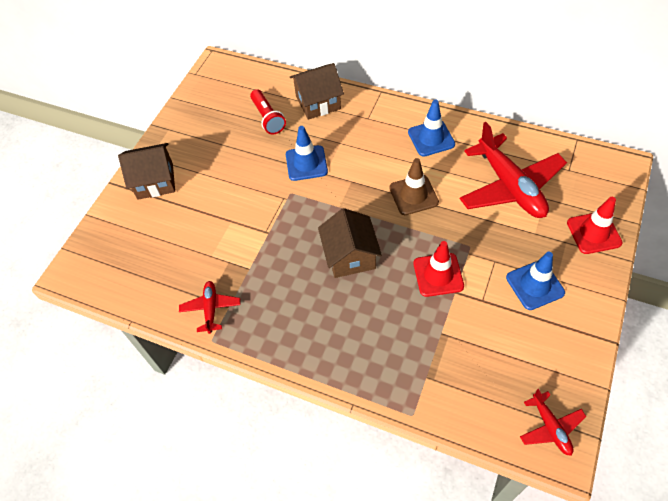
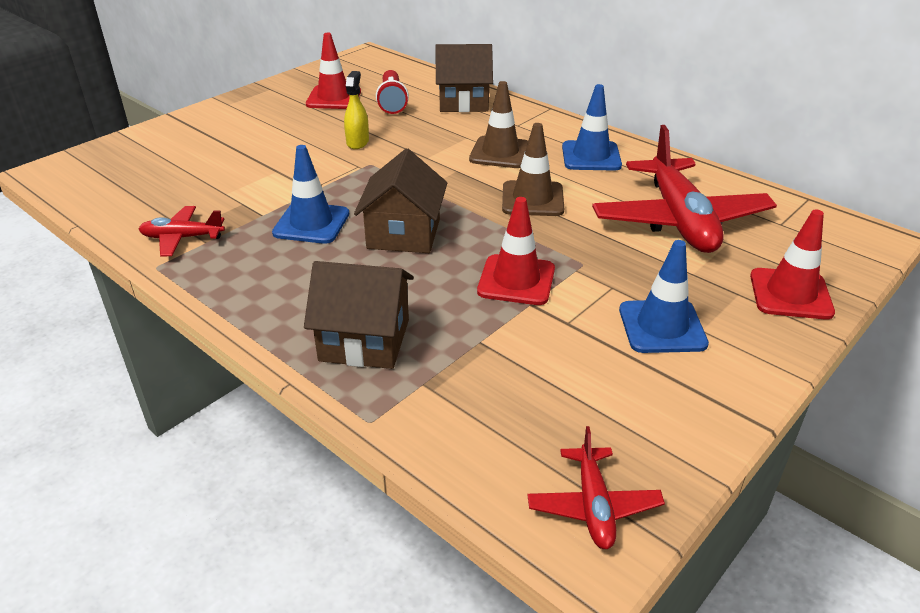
camera: 15 degrees right, 20 degrees down
(155, 181) = (218, 122): brown house -> brown house (364, 340)
(211, 309) = (182, 238): red plane -> red plane turned 105 degrees counterclockwise
(223, 126) = (334, 98): none -> red traffic cone
(269, 172) = (357, 142): none -> yellow spray bottle
(306, 163) = (410, 144): blue traffic cone -> blue traffic cone (311, 223)
(371, 153) = (500, 153): none -> brown traffic cone

